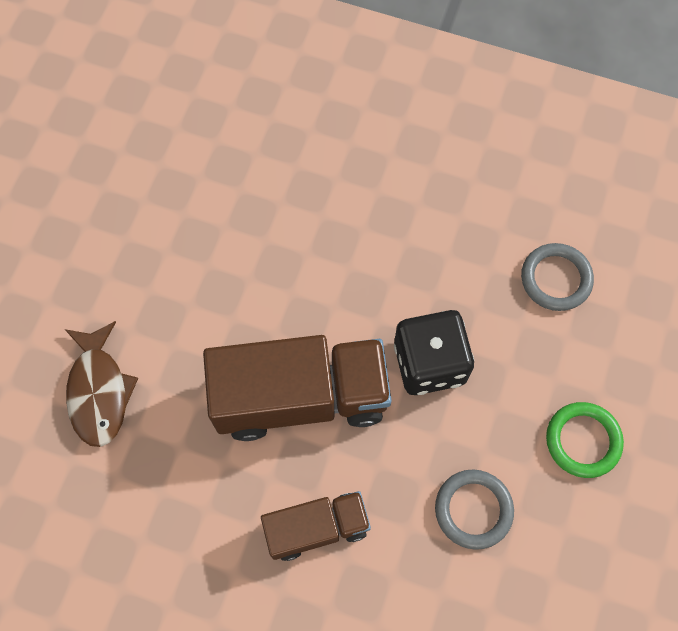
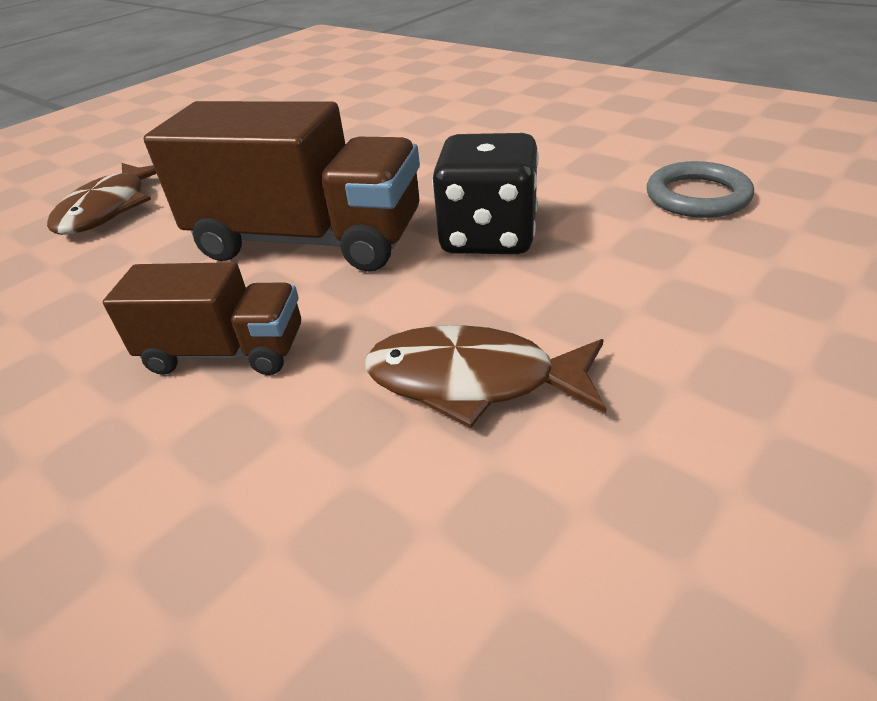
camera: 25 degrees right, 30 degrees down
(473, 509) = (472, 380): grey ring -> brown fish
(583, 441) = (700, 339): green ring -> none

